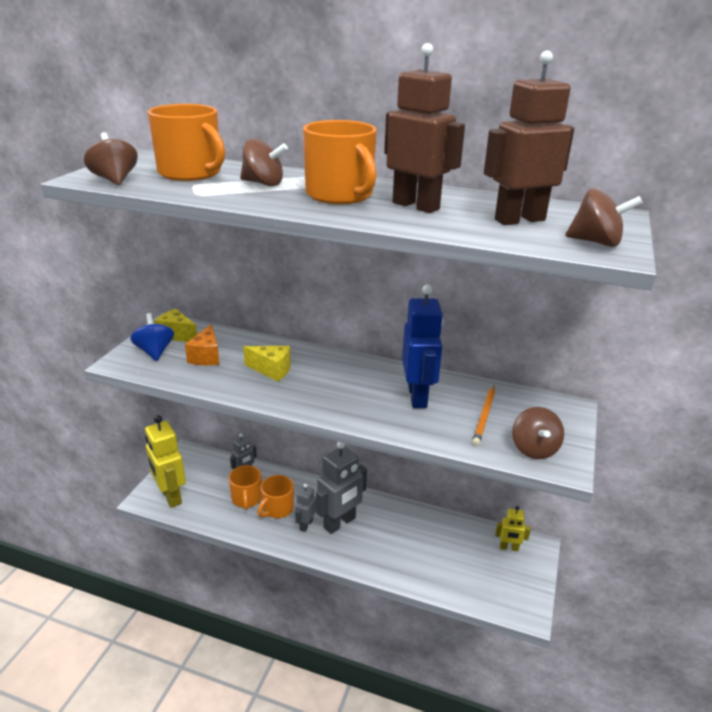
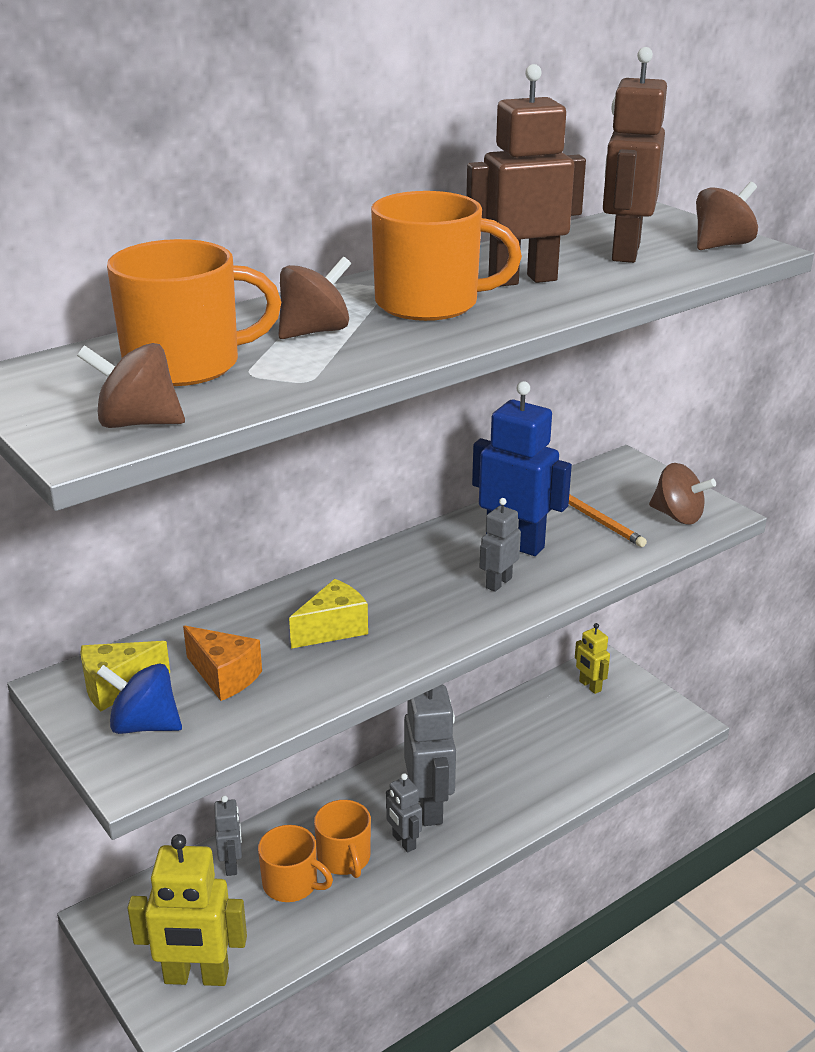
camera: 55 degrees left, 0 degrees up
(370, 405) = (498, 583): none -> grey robot
(509, 548) = (590, 686): yellow robot -> yellow robot turned 105 degrees clockwise

